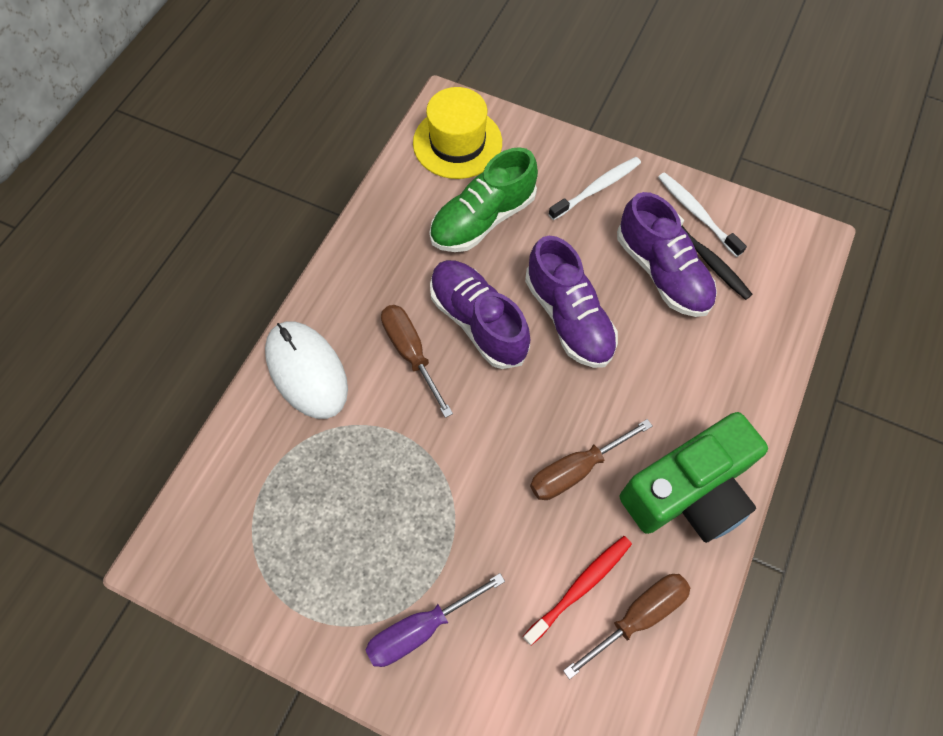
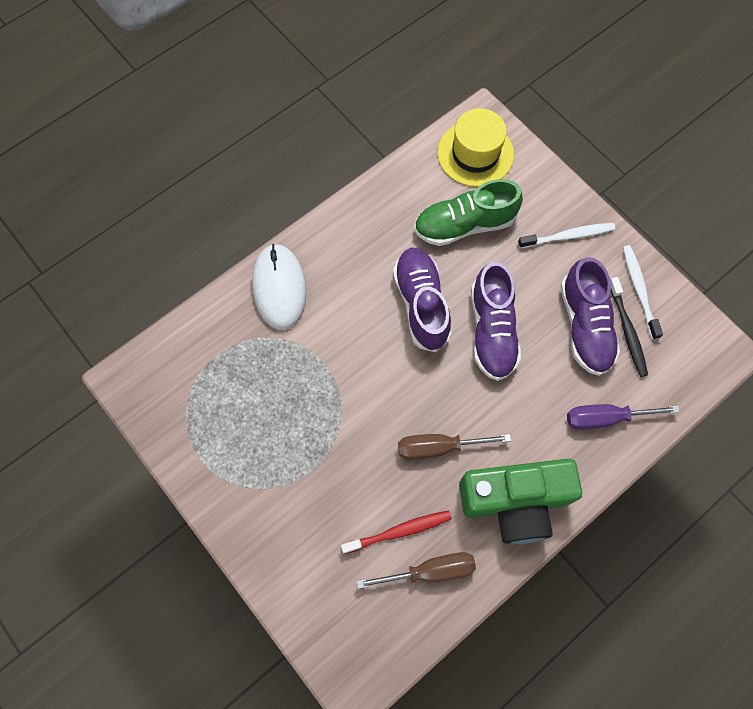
camera: 25 degrees right, 5 degrees up
(411, 353) = (360, 307): brown screwdriver -> none
(421, 628) = (275, 506): purple screwdriver -> purple screwdriver (606, 418)

